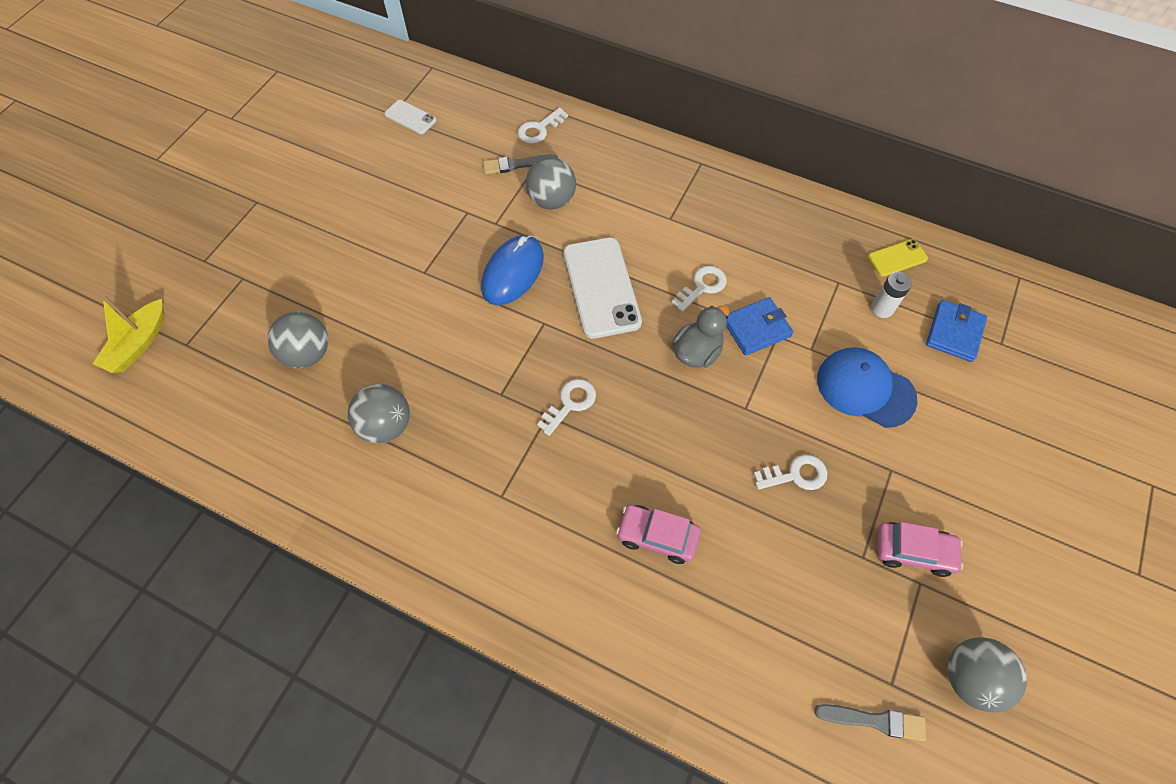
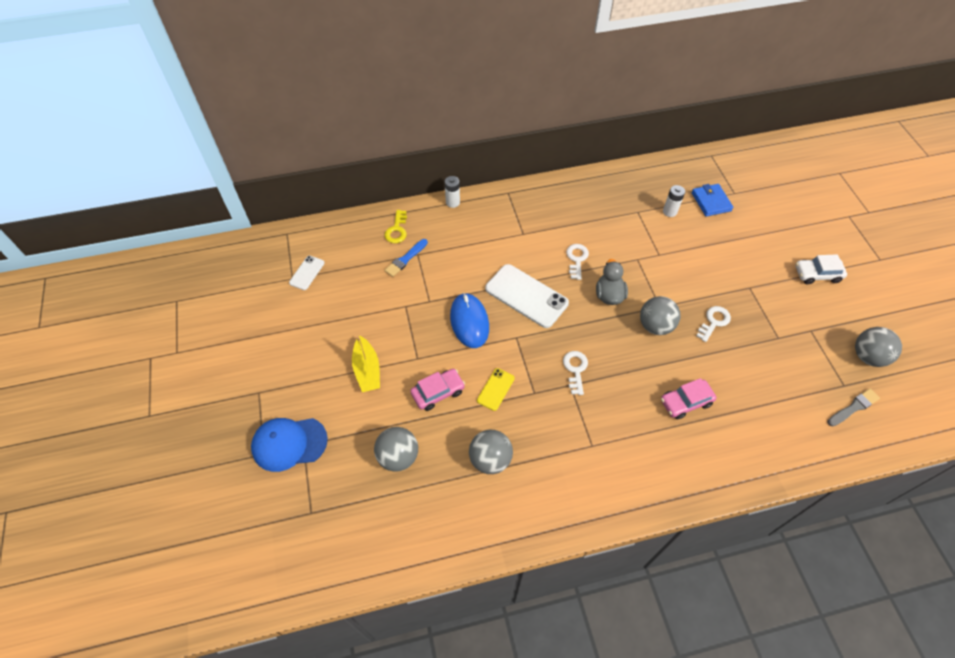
camera: 40 degrees left, 5 degrees down
(139, 344) = (277, 537): yellow boat -> yellow boat (367, 370)
(410, 117) = (307, 273): white phone -> white phone turned 60 degrees counterclockwise
(517, 165) = (405, 259): grey brush -> blue brush
(539, 129) = (397, 230): white key -> yellow key
(552, 200) = (448, 266): grey ball -> grey ball (655, 326)
(628, 136) = (452, 202): none -> white battery
(756, 328) = (624, 262): blue wallet -> none
(865, 388) = (701, 257): blue cap -> blue cap (289, 443)
(897, 258) = (651, 181): yellow phone -> yellow phone (495, 389)
(913, 551) = (794, 318): pink car -> pink car (438, 392)
(1011, 523) = (817, 274): none -> white car

